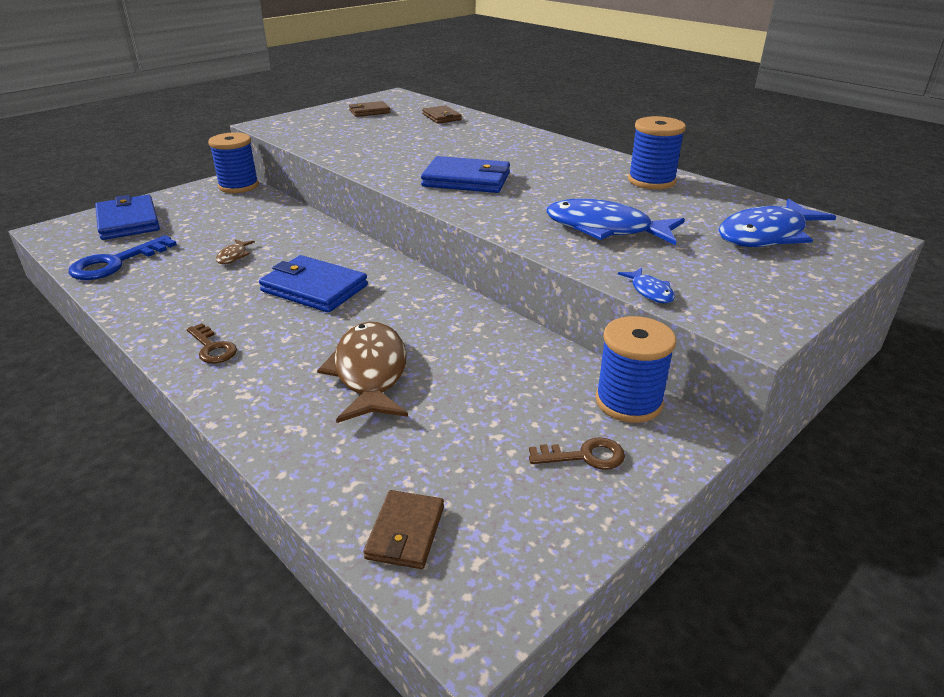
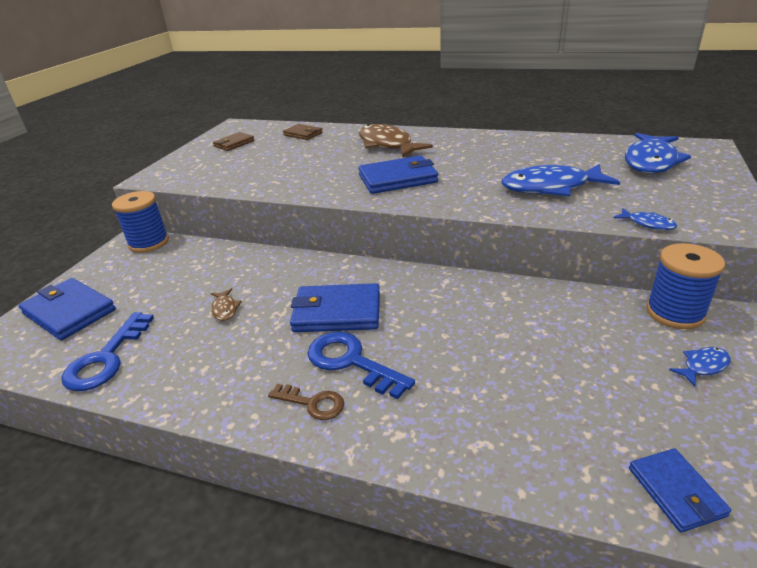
camera: 25 degrees left, 0 degrees up
(277, 329) = (351, 362): none -> blue key
(370, 373) = (476, 367): brown fish -> brown fish (387, 145)
(405, 532) = (676, 492): brown wallet -> blue wallet
(584, 456) = (703, 366): brown key -> blue fish
(651, 181) = (527, 144): blue spool -> none

